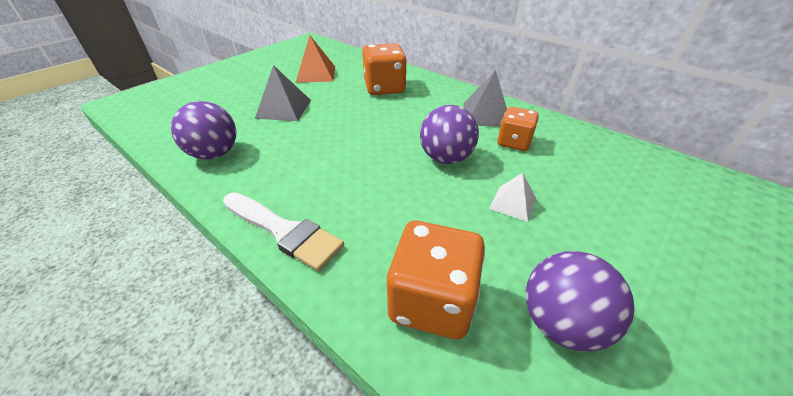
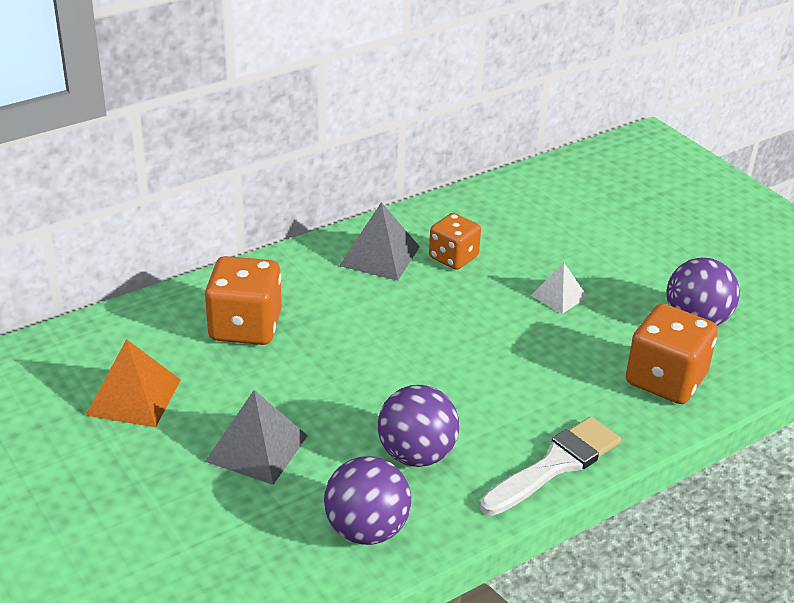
camera: 75 degrees left, 5 degrees down
(446, 158) = (465, 317): purple ball -> purple ball (416, 454)

